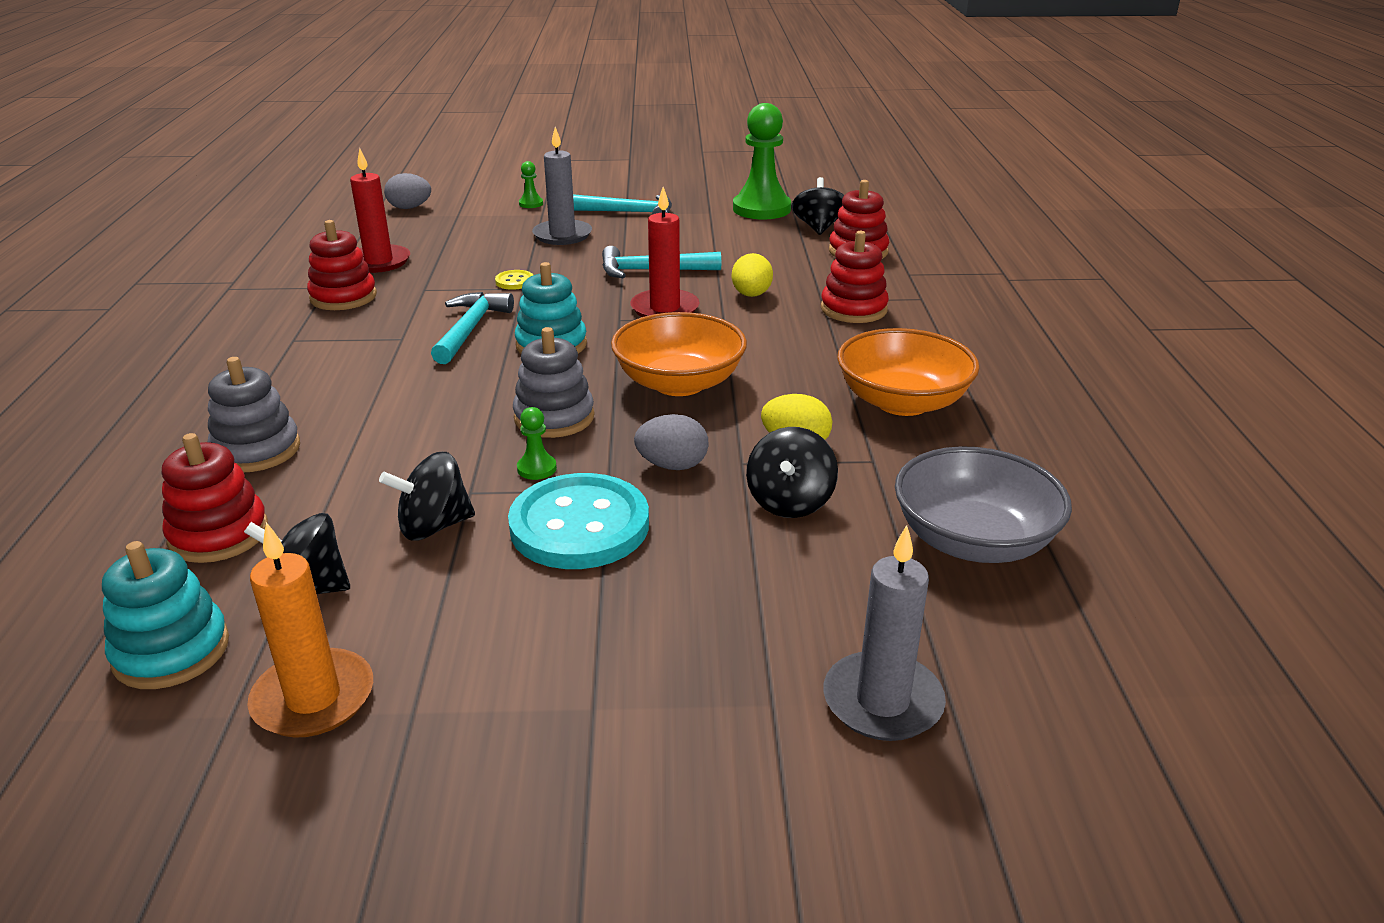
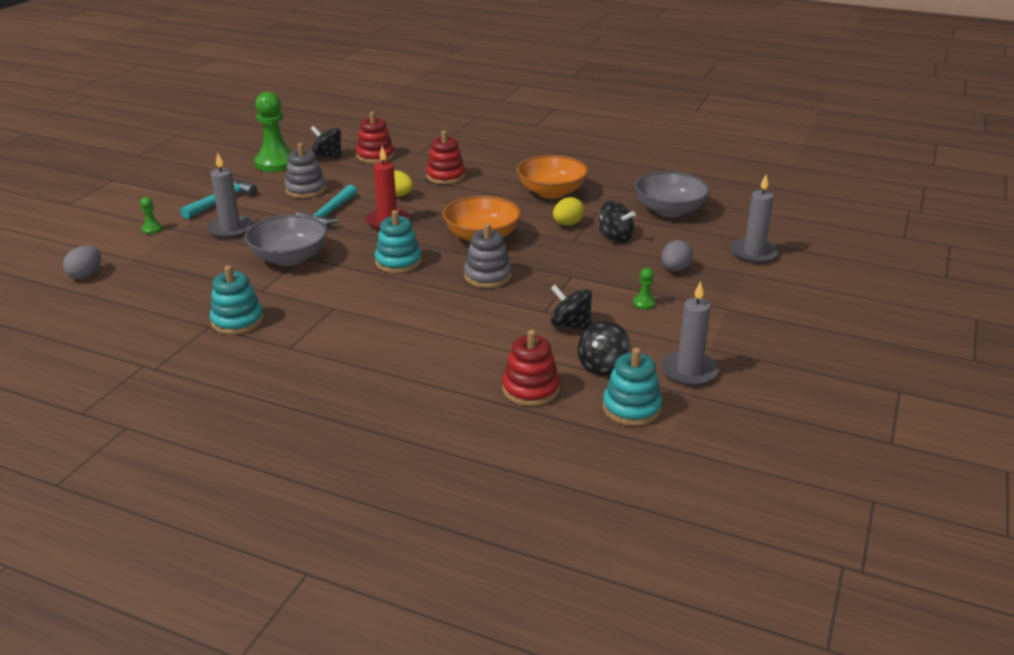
camera: 65 degrees left, 0 degrees up
(256, 450) = (442, 371): grey stacking toy -> grey stacking toy (306, 190)
(313, 698) = (689, 371): orange candle -> grey candle
(343, 297) = (237, 321): red stacking toy -> turquoise stacking toy
(379, 262) = (187, 300): red candle -> none
(434, 526) = (570, 325): black spinning top -> black spinning top turned 120 degrees clockwise
(470, 329) = (346, 283): turquoise hammer -> none
(514, 281) = (289, 258): yellow button -> grey bowl
(537, 468) = (537, 290): green pawn -> green pawn (644, 303)
(579, 525) = (598, 288): turquoise button -> none
(672, 465) = (563, 256): grey egg -> grey egg (675, 269)

